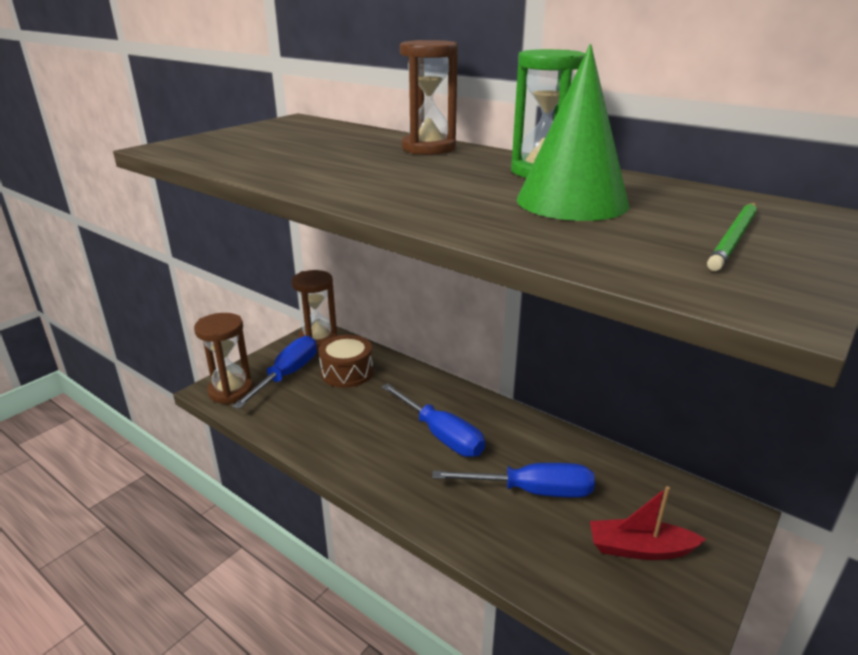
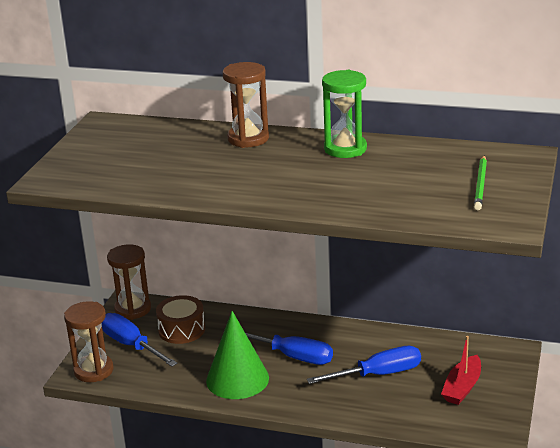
camera: 20 degrees left, 0 degrees up
(287, 375) = (131, 345): blue screwdriver -> blue screwdriver turned 45 degrees counterclockwise
(572, 202) = (381, 174): green cone -> green cone (237, 379)
(640, 549) = (462, 387): red boat -> red boat turned 45 degrees counterclockwise

